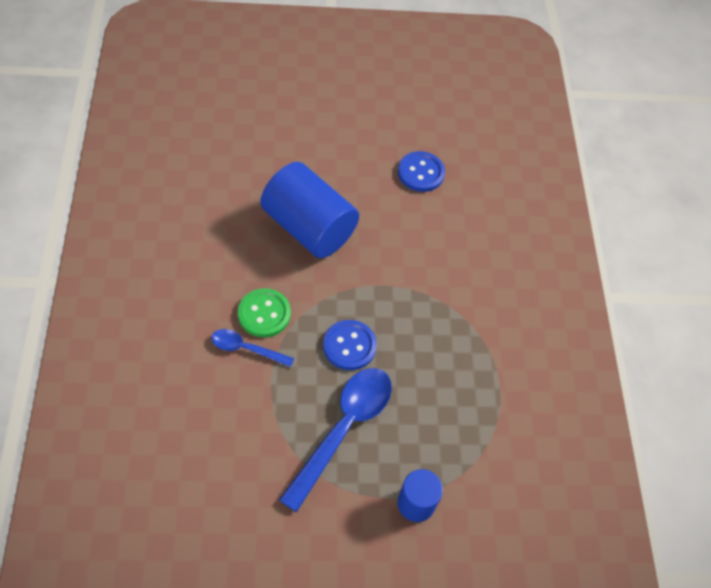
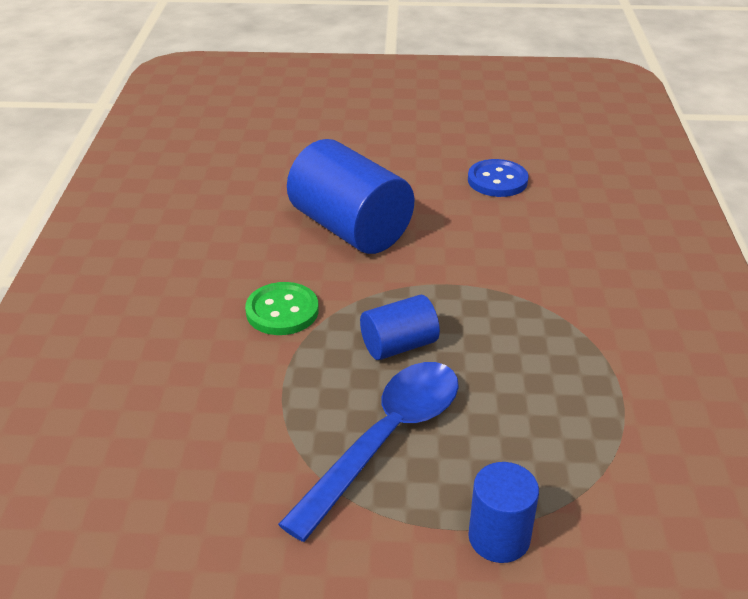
camera: 10 degrees right, 20 degrees down
(246, 349) = (252, 347): blue spoon -> none
(349, 346) = (399, 345): blue button -> blue cylinder

